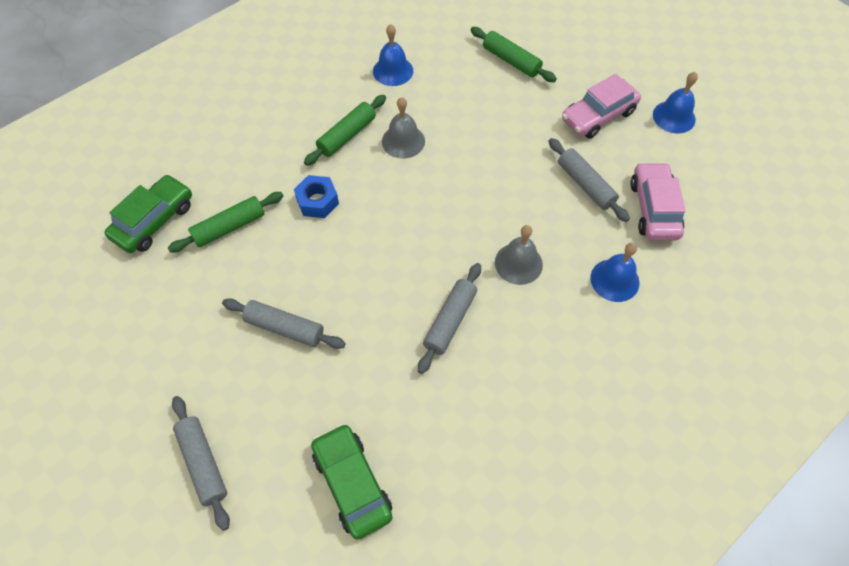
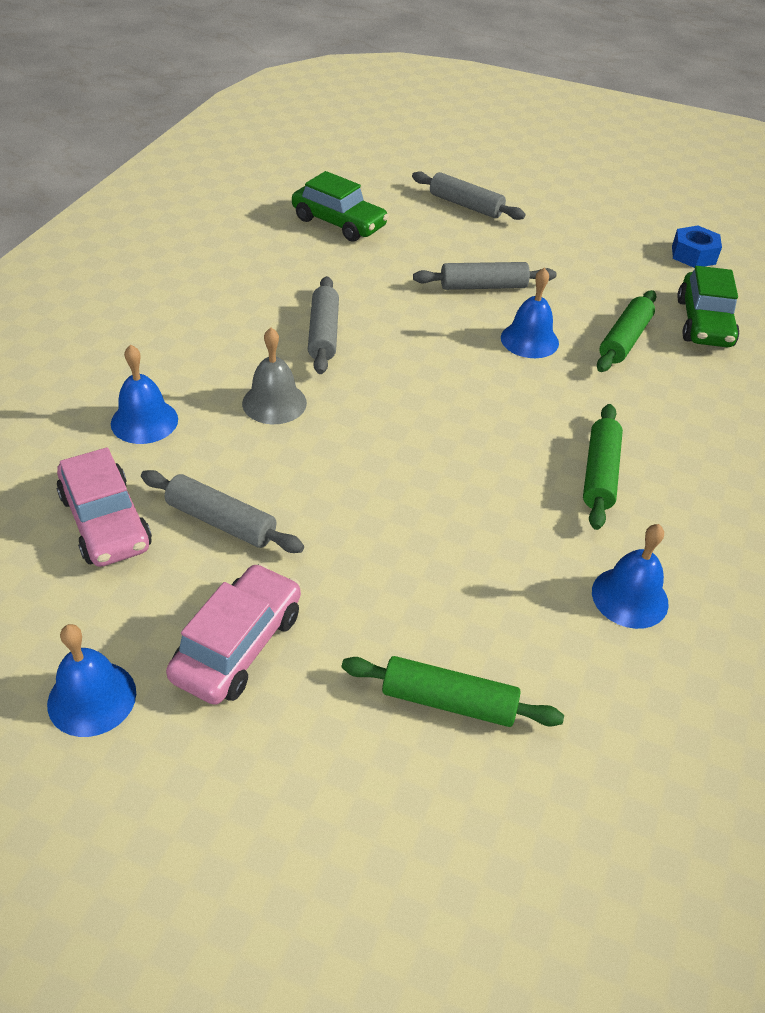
camera: 150 degrees right, 15 degrees down
(298, 253) = (529, 340): none -> blue bell
(317, 201) = (559, 390): blue nut -> blue nut (693, 255)
(403, 141) = (519, 493): grey bell -> none

